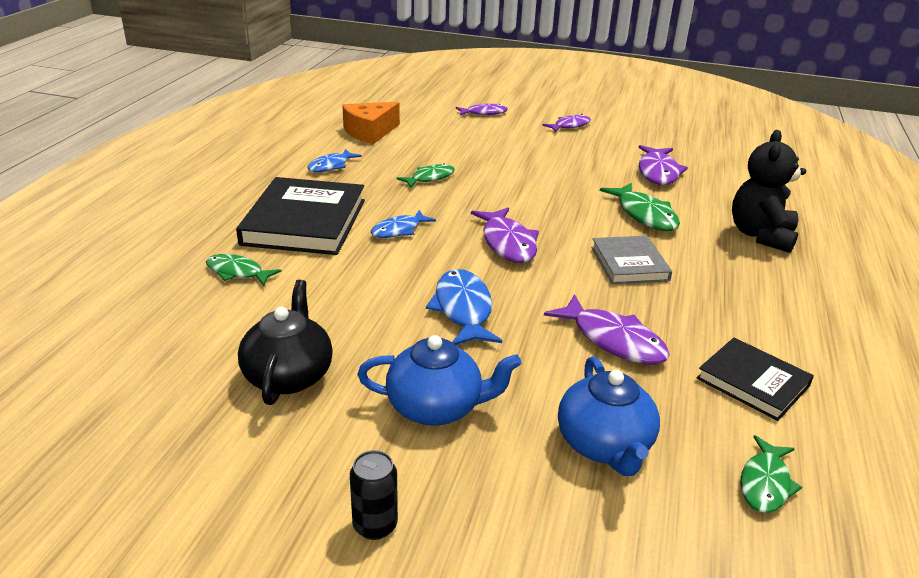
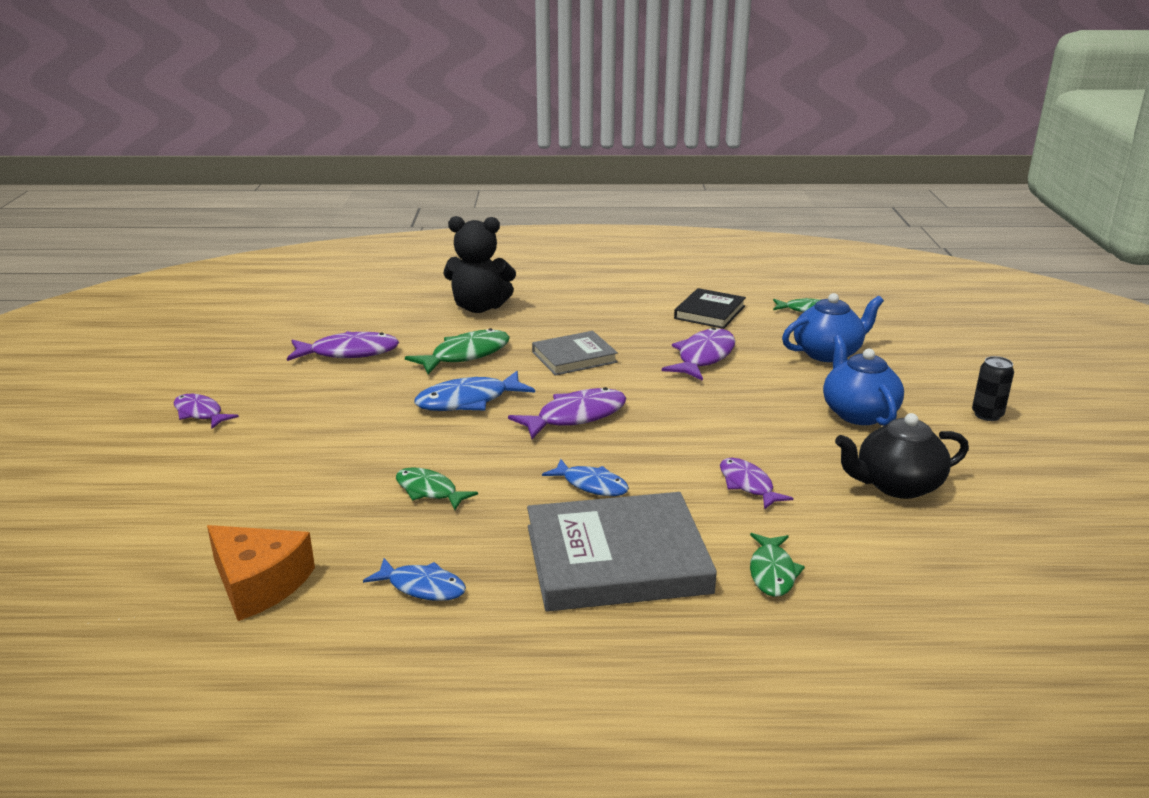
camera: 105 degrees left, 5 degrees down
(305, 222) = (617, 559): black book -> grey book
(463, 310) = (719, 422): blue fish -> blue fish (468, 401)
(484, 113) = (148, 487): purple fish -> purple fish (748, 485)

